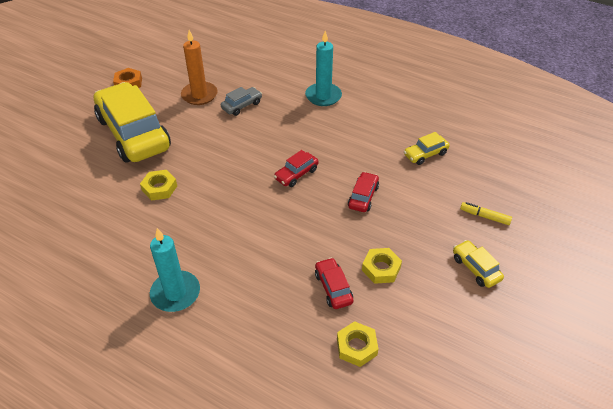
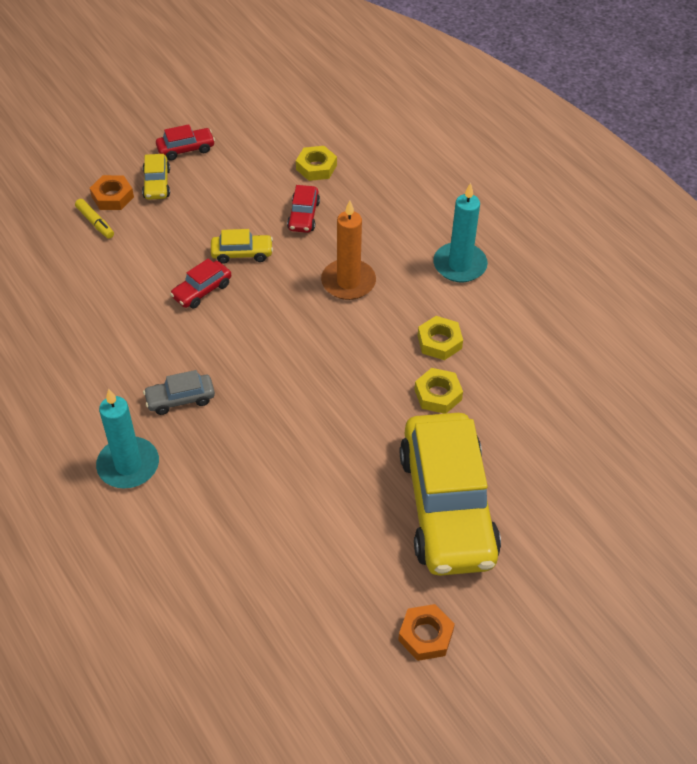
camera: 155 degrees left, 5 degrees up
(199, 95) = (316, 550): orange candle -> orange candle (348, 282)
(242, 105) = (261, 497): grey car -> grey car (180, 399)
(296, 174) = (257, 348): red car -> red car (186, 149)
(381, 268) = (245, 215): yellow nut -> yellow nut (439, 342)
(425, 154) = (81, 314): yellow car -> yellow car (242, 253)
(496, 242) = (112, 197): none -> orange nut

